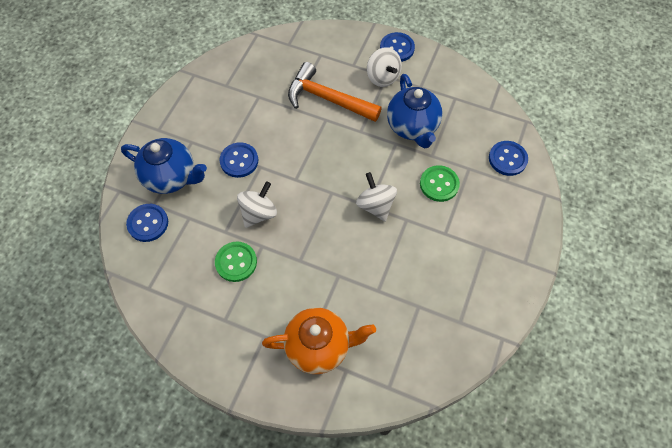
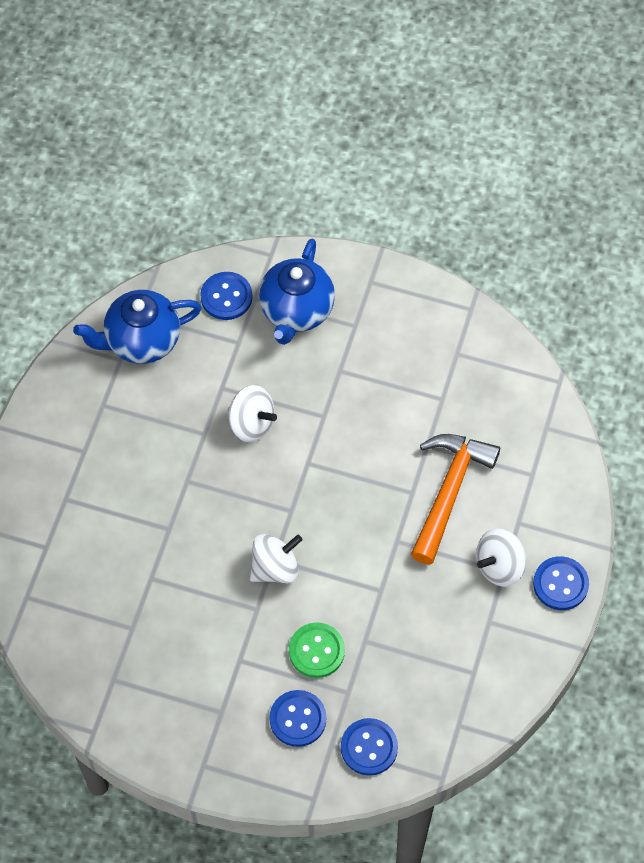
camera: 85 degrees right, 0 degrees up
(236, 262) = (179, 406): green button -> none
(239, 161) = (330, 389): blue button -> blue button (298, 719)
(319, 346) = (74, 514): orange teapot -> none
(412, 127) = (411, 612): blue teapot -> blue teapot (141, 341)

